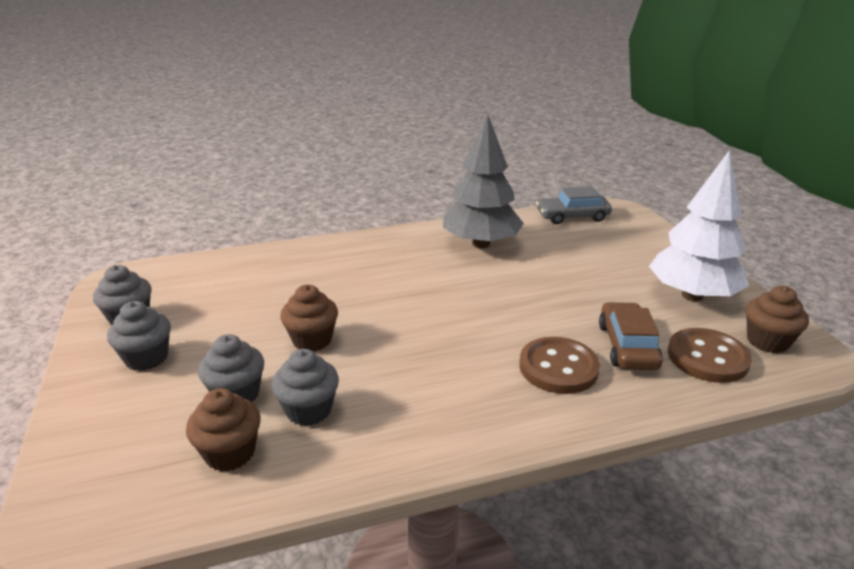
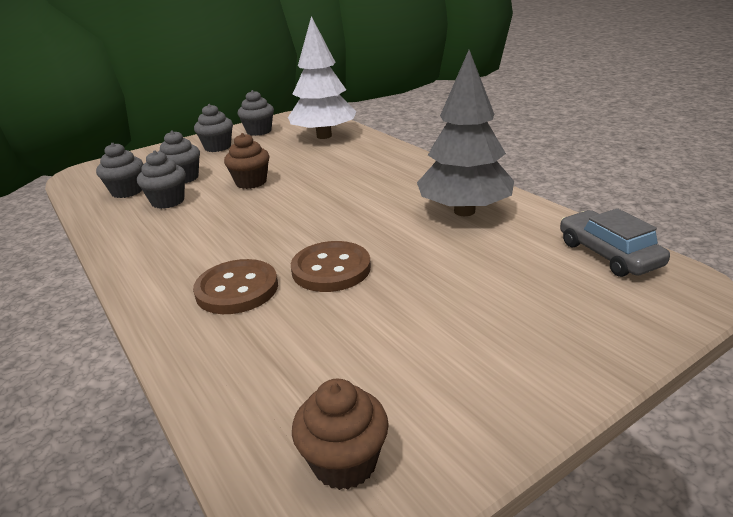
camera: 75 degrees right, 0 degrees up
(230, 453) = (127, 191): brown cupcake -> grey cupcake
(627, 346) = (289, 328): brown car -> none
(692, 295) = (445, 377): white tree -> white tree (324, 136)
(707, 357) = (282, 395): brown button -> brown button (331, 269)

